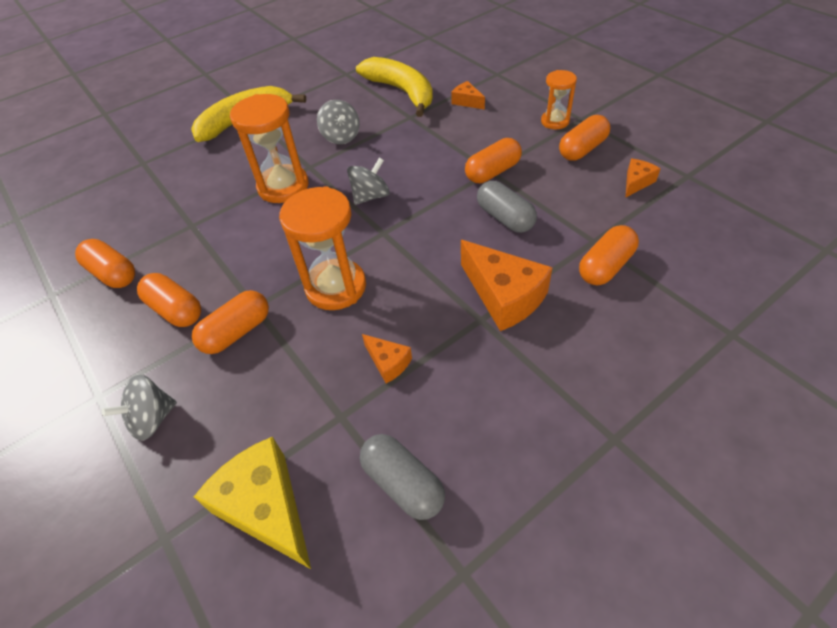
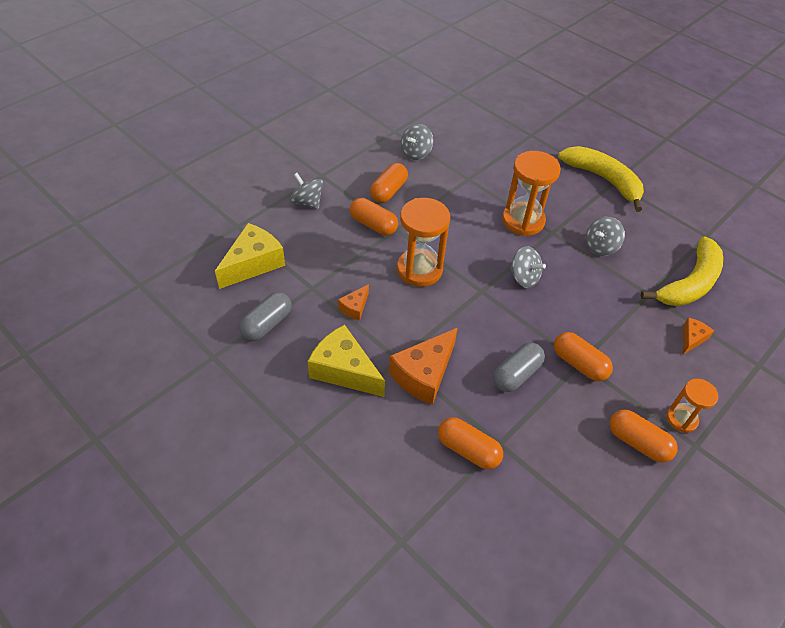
camera: 75 degrees right, 0 degrees up
(113, 274) = (416, 153): orange capsule -> grey spinning top
(496, 380) = (344, 370): none -> yellow cheese
(636, 182) = (594, 489): orange cheese -> none

